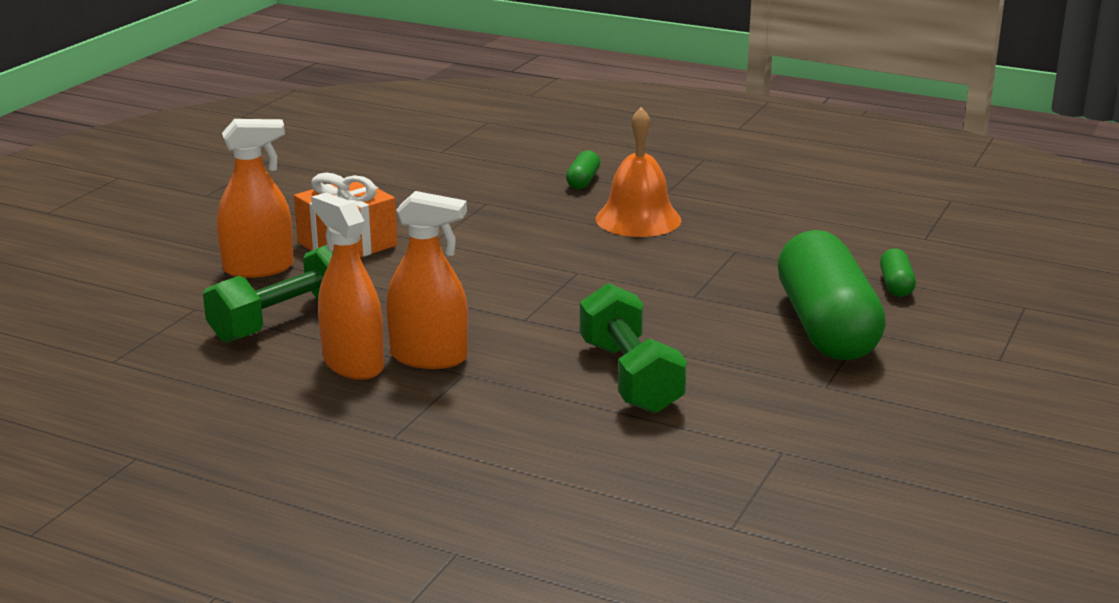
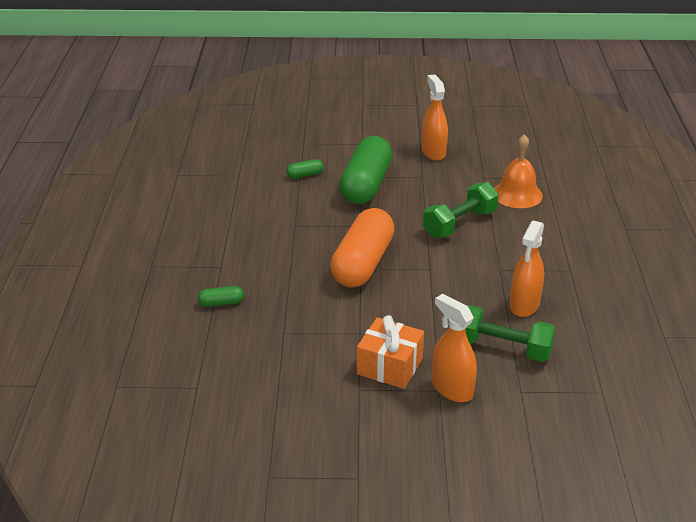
camera: 115 degrees left, 10 degrees up
(429, 357) = (495, 284): orange spray bottle -> orange spray bottle (433, 152)
(586, 275) = (362, 263): none -> orange capsule
(638, 219) = (272, 266): orange bell -> orange bell (517, 194)
(826, 327) = (366, 185): green capsule -> green capsule turned 45 degrees counterclockwise

